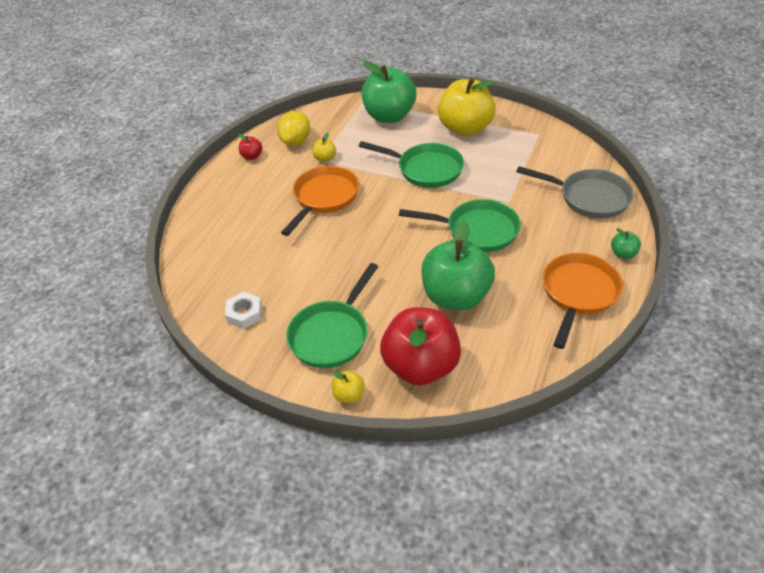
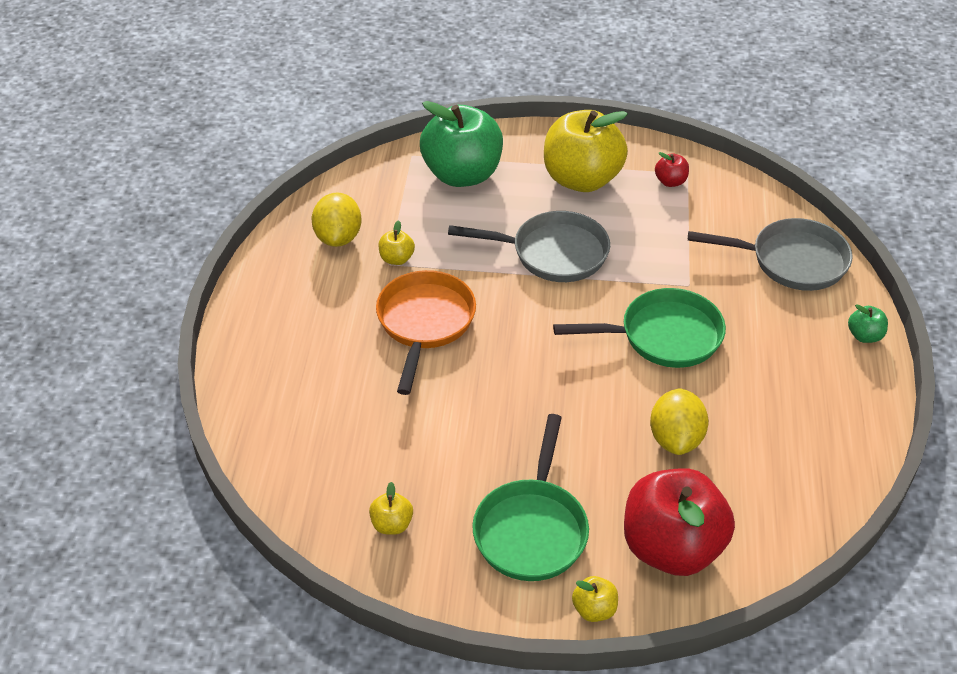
camera: 20 degrees left, 0 degrees up
(244, 313) = (392, 524): white nut -> yellow apple
(252, 156) = (281, 273): red apple -> red apple (670, 181)
(426, 169) = (553, 253): green pan -> grey pan
(456, 296) = (676, 439): green apple -> yellow lemon
(578, 293) = (830, 403): orange pan -> none

